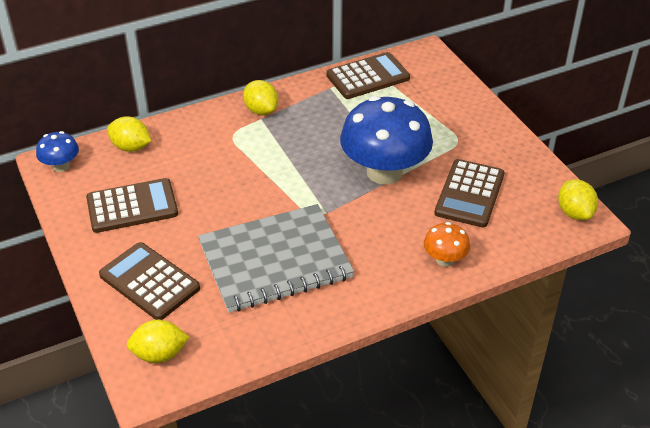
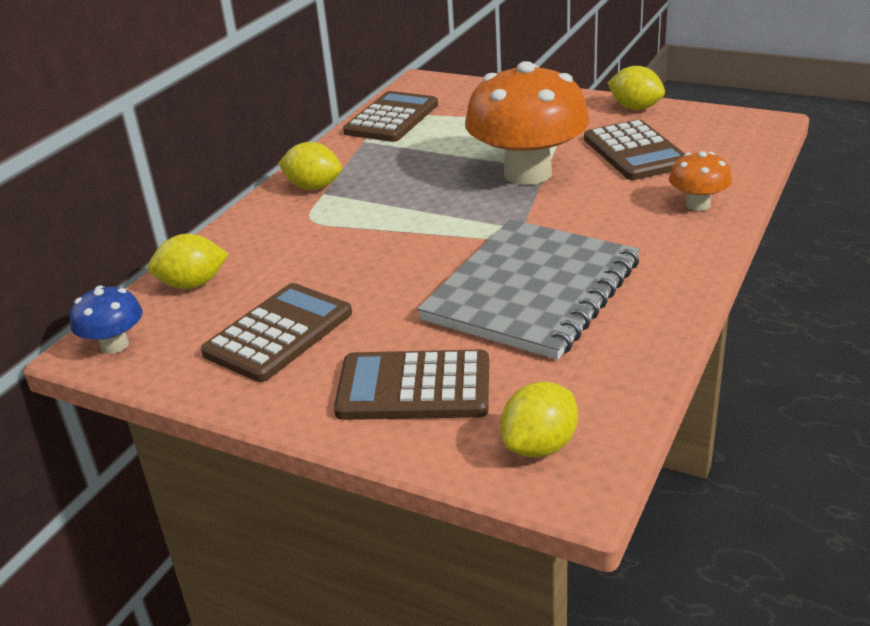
camera: 35 degrees left, 10 degrees down
(384, 172) = (527, 173): blue mushroom -> orange mushroom
(574, 213) = (745, 123): yellow lemon -> yellow lemon (635, 108)

